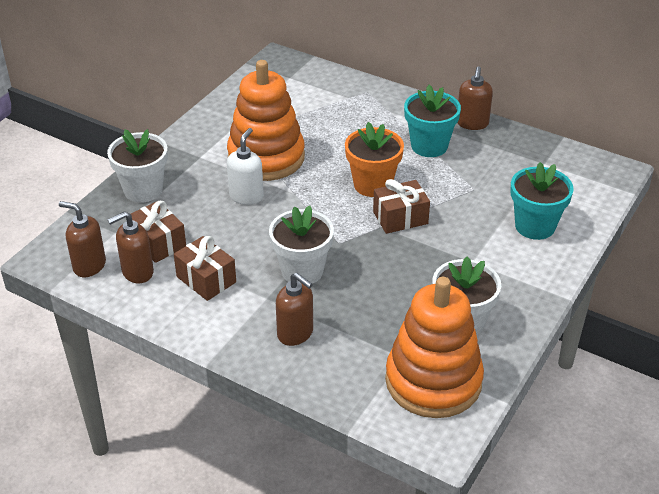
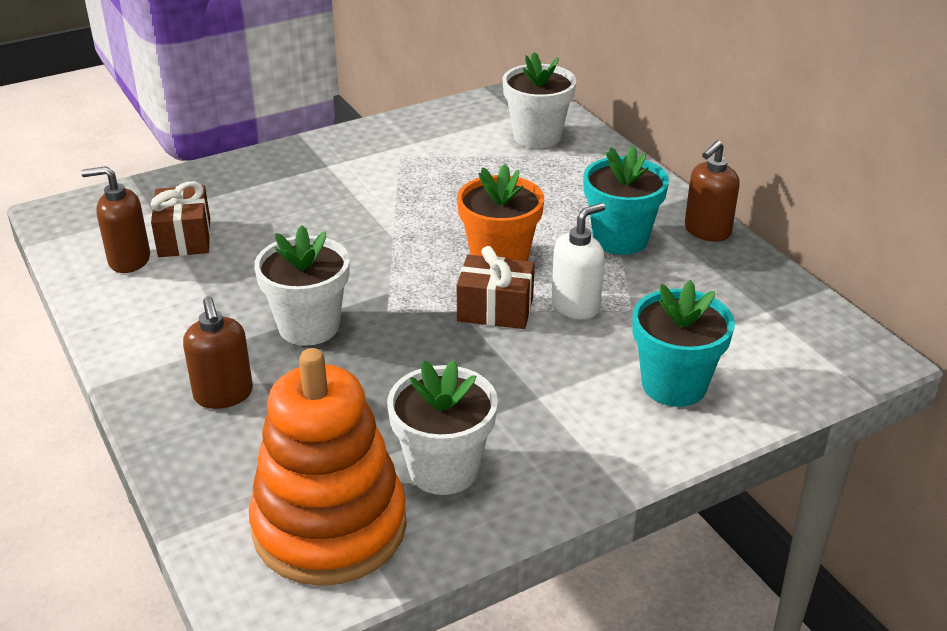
camera: 30 degrees right, 5 degrees down
(89, 266) = (89, 236): brown soap dispenser -> none
(143, 190) = (229, 179): white flower pot -> white flower pot (537, 137)
(206, 279) = (191, 295): brown gift -> none
(246, 196) = (334, 222): white soap dispenser -> white soap dispenser (576, 306)
(266, 157) = (401, 189): orange stacking toy -> none

